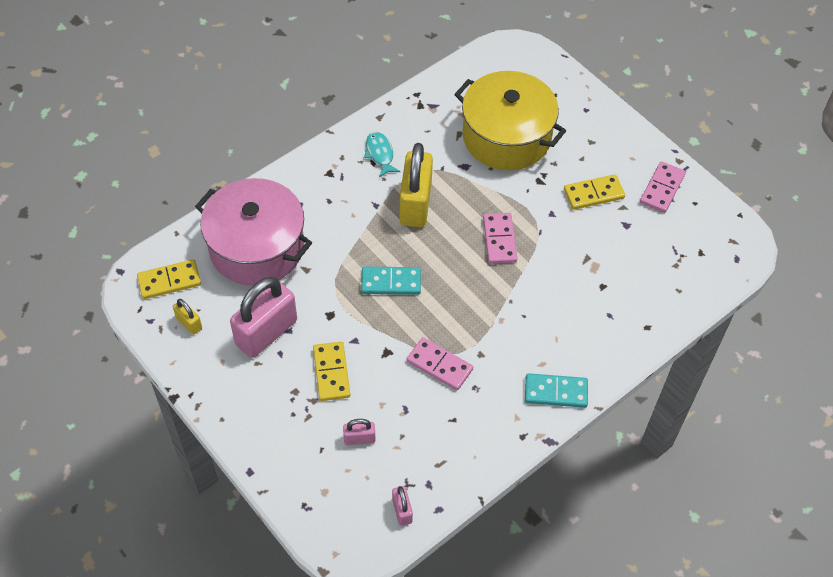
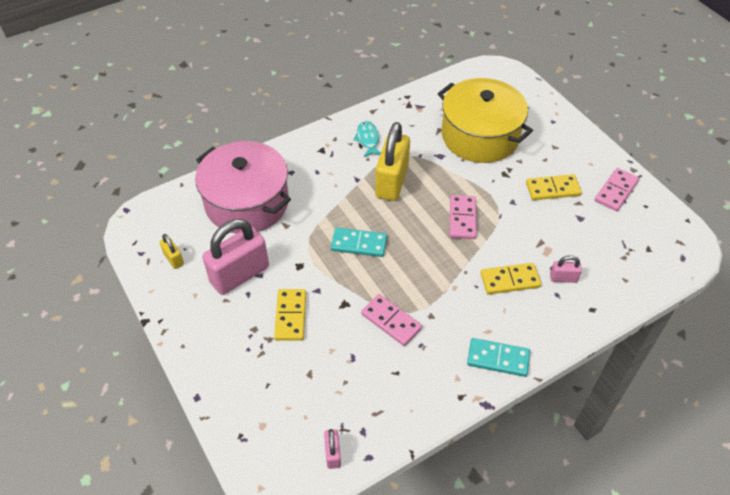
camera: 10 degrees right, 5 degrees down
(169, 281) = (165, 222): yellow domino -> yellow domino (510, 280)
(359, 439) = (305, 379): pink padlock -> pink padlock (563, 278)

